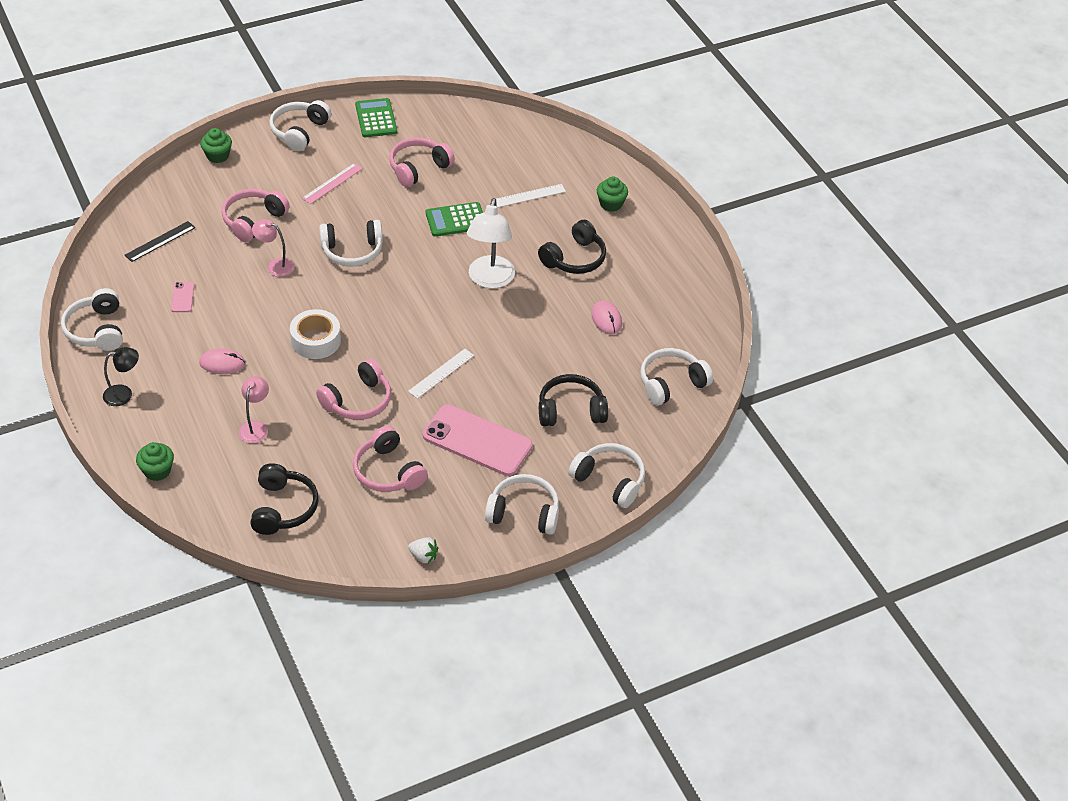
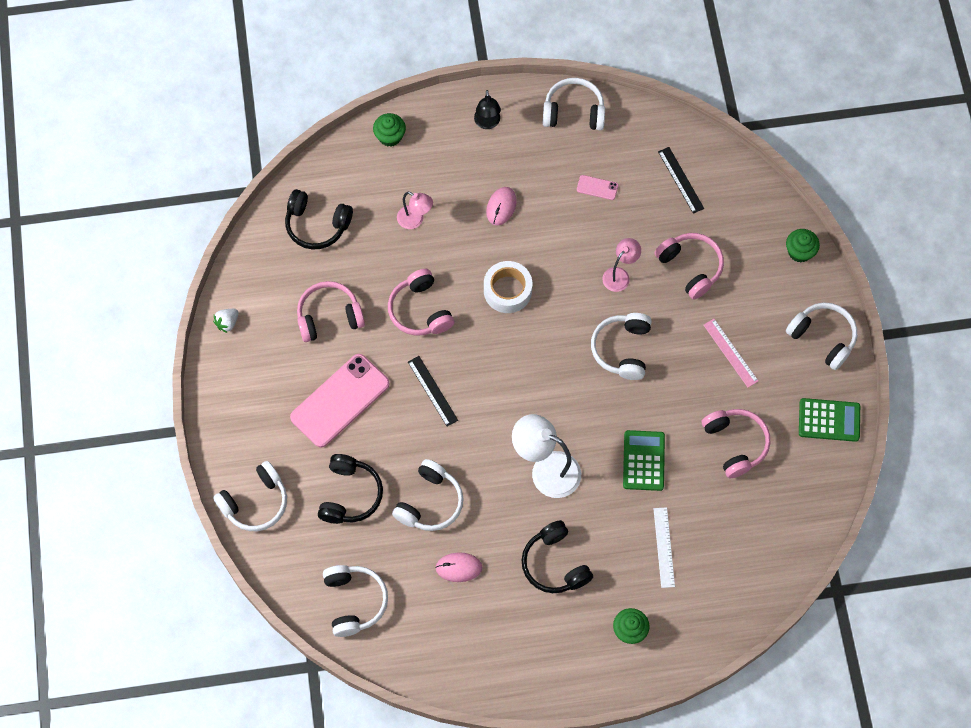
camera: 110 degrees right, 20 degrees up
(441, 373) = (432, 391): white ruler -> black ruler
(524, 513) = (245, 417): white headphones -> white headphones (430, 502)

